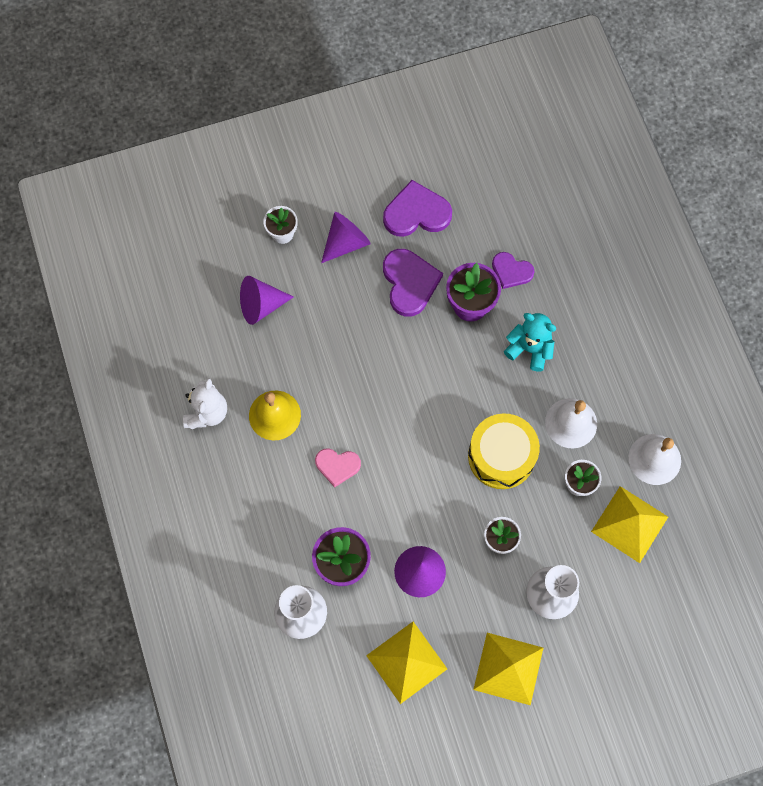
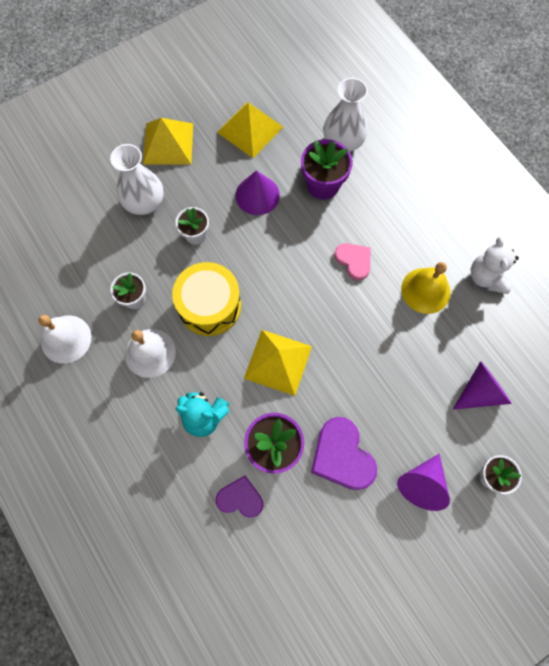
camera: 165 degrees right, 0 degrees up
(337, 466) = (354, 261): pink heart -> pink heart turned 60 degrees clockwise
(416, 213) = (359, 541): purple heart -> none
(629, 524) = (83, 276): yellow pyramid -> yellow pyramid (278, 362)

